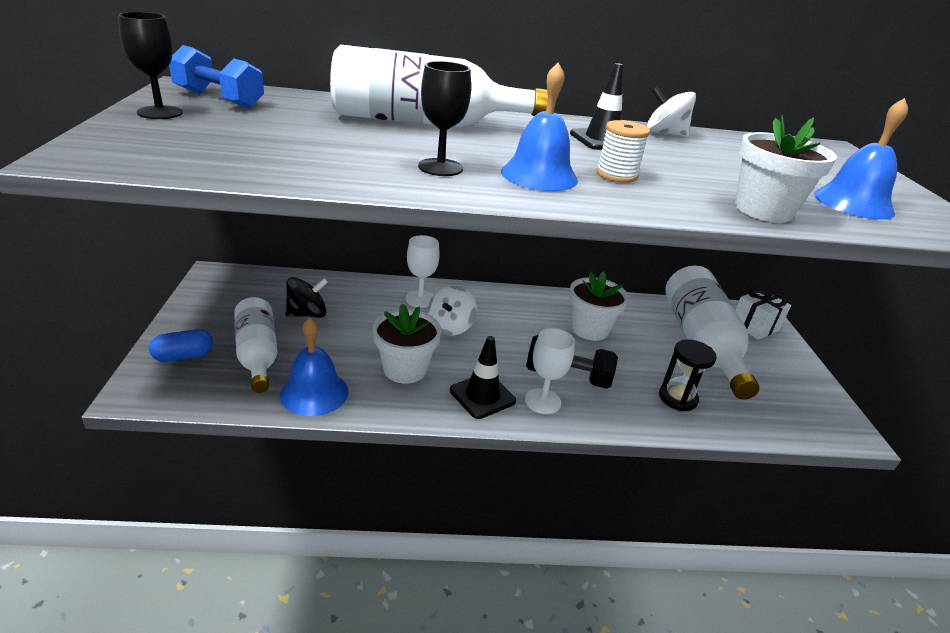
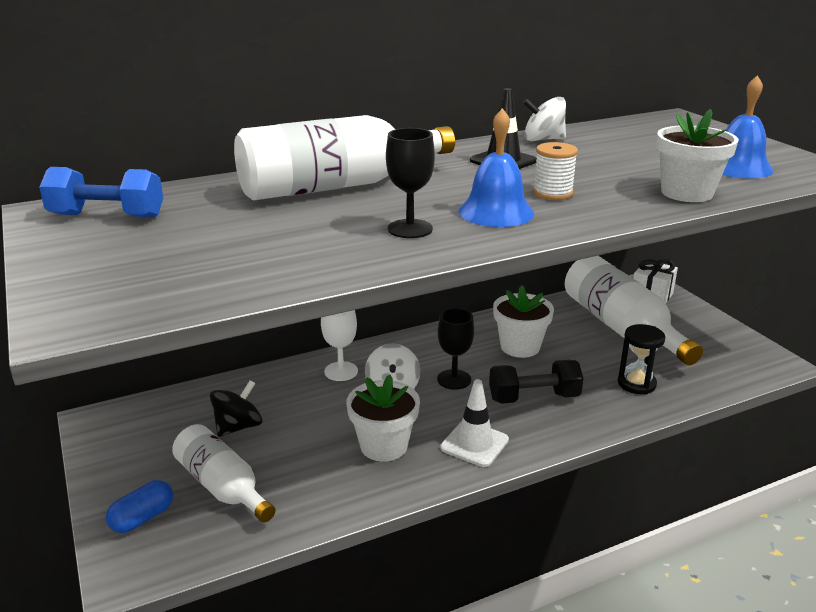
camera: 20 degrees left, 5 degrees down
(160, 112) = (72, 249): black goblet -> black goblet (454, 379)
(314, 392) = (315, 502): blue bell -> none
(482, 396) = (474, 444): black traffic cone -> white traffic cone
(543, 401) = (530, 429): white goblet -> none

